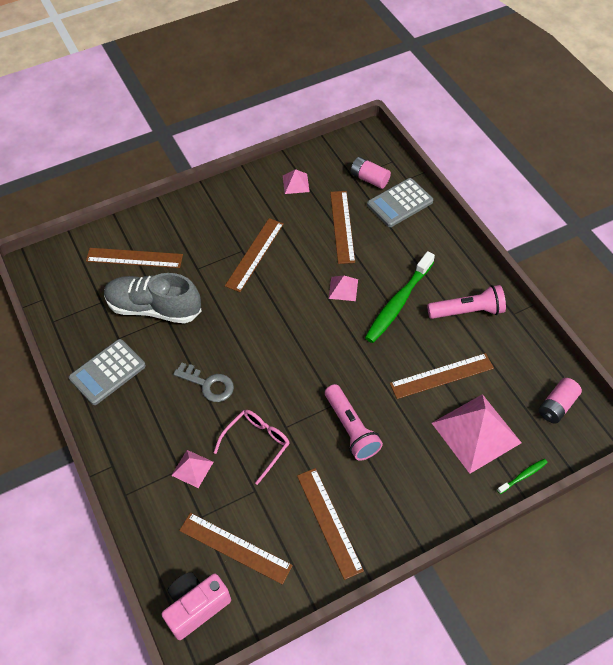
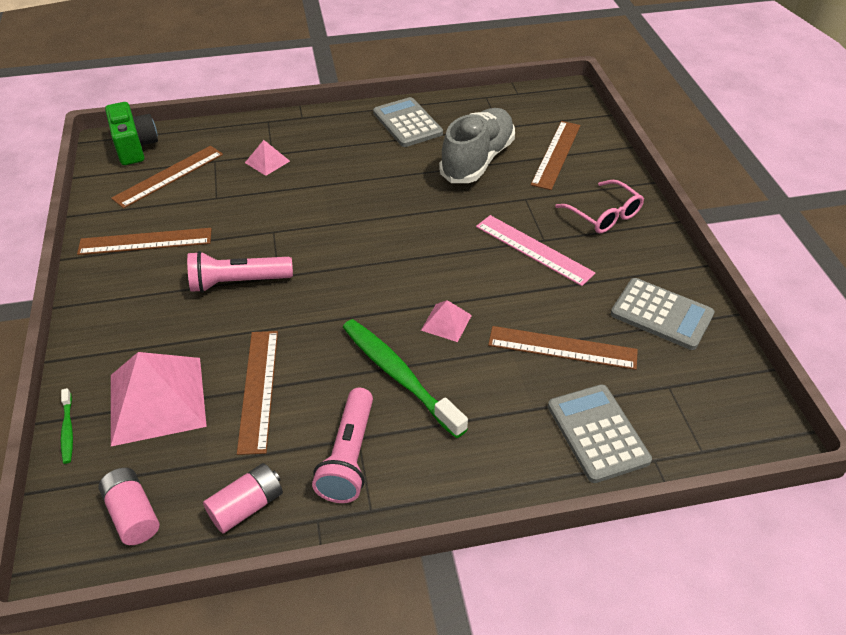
camera: 105 degrees right, 10 degrees down
(196, 607) = (135, 147): pink camera -> green camera
(208, 384) = (357, 185): grey key -> none
(254, 254) = (534, 249): brown ruler -> pink ruler
(257, 444) = (266, 207): pink glasses -> pink glasses (604, 215)
(295, 183) = (661, 314): pink pyramid -> grey calculator
(369, 179) = (661, 406): pink battery -> pink battery (247, 506)

